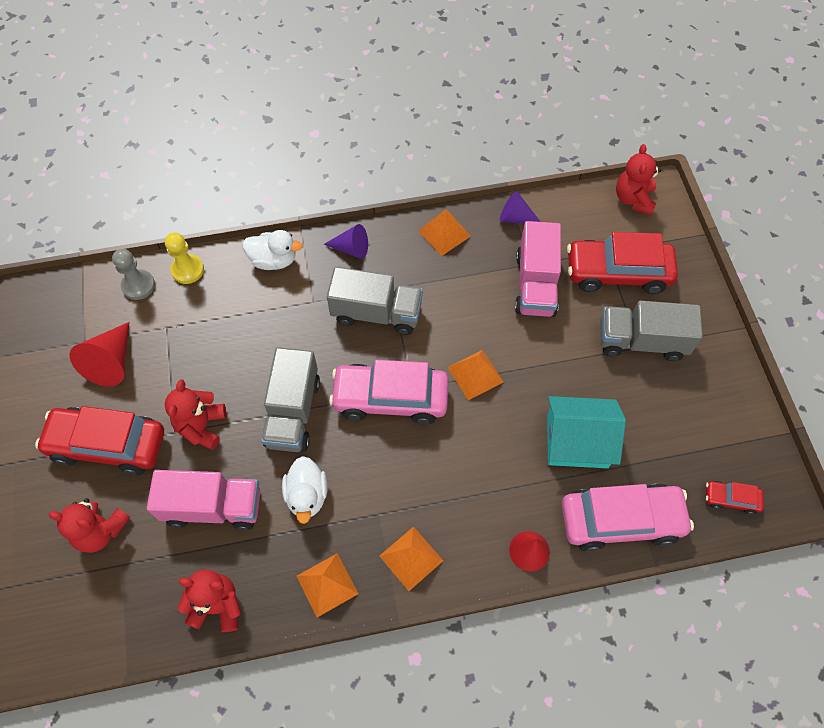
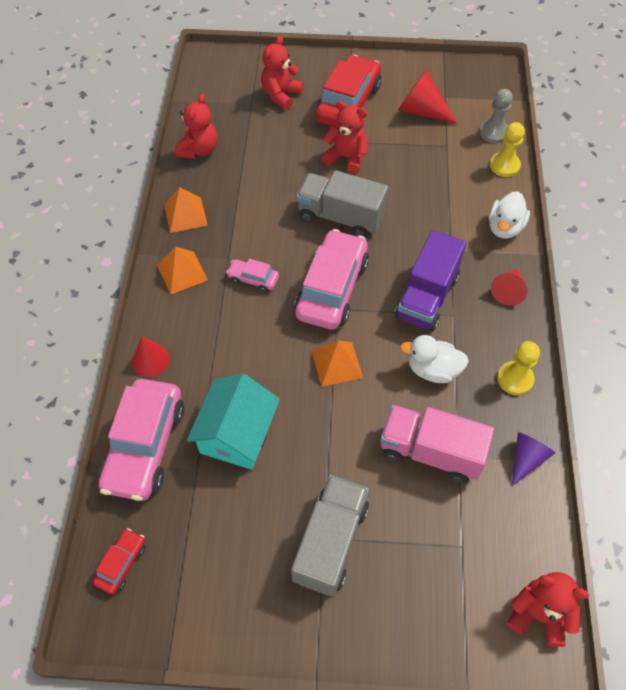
camera: 105 degrees right, 5 degrees down
(213, 507) = (275, 157): pink truck -> none
(307, 495) = (262, 214): white duck -> white duck (433, 370)
(351, 248) = (508, 291): purple cone -> red cone
(376, 313) = (427, 297): grey truck -> purple truck
(399, 479) = (253, 279): none -> pink car
(444, 233) = (515, 379): orange pyramid -> yellow pawn
(617, 273) = (428, 549): red car -> none

